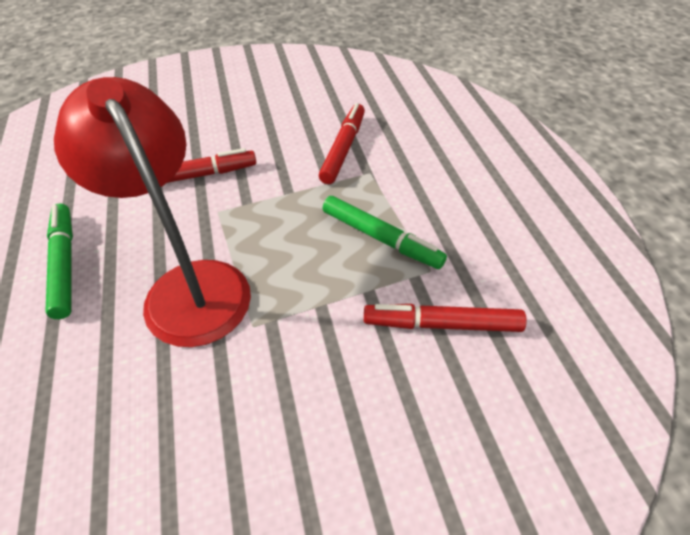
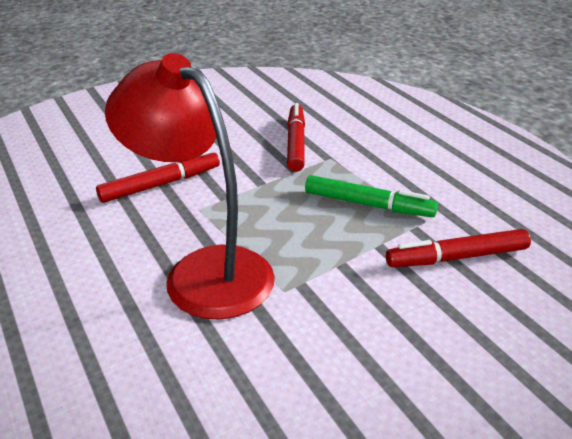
camera: 15 degrees left, 15 degrees down
(65, 264) = (61, 276): green marker -> none

